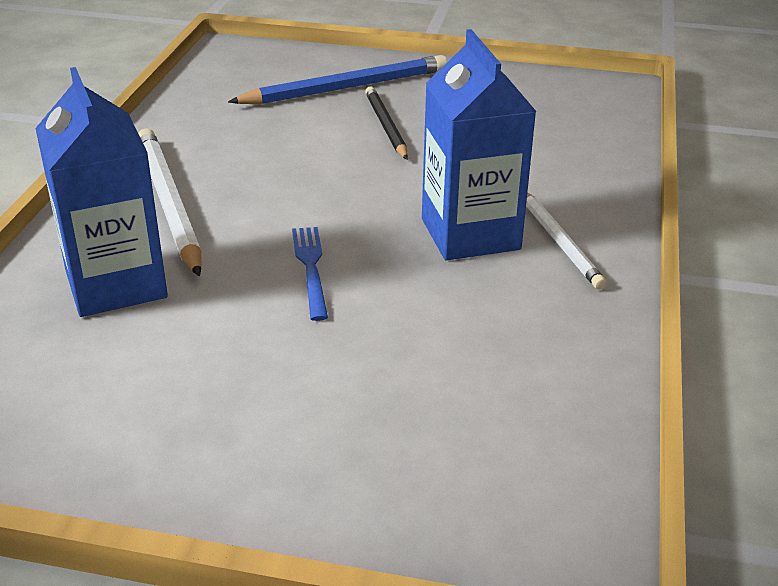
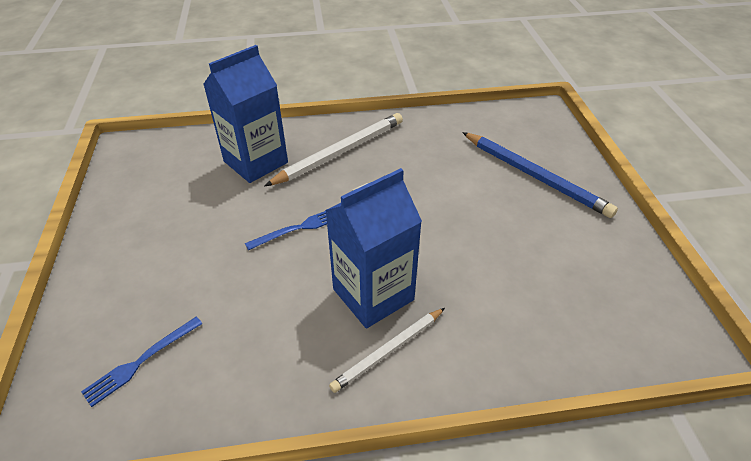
camera: 70 degrees right, 10 degrees up
(385, 126) = (494, 211): black pencil -> none
(490, 446) = (141, 361): none -> blue fork

